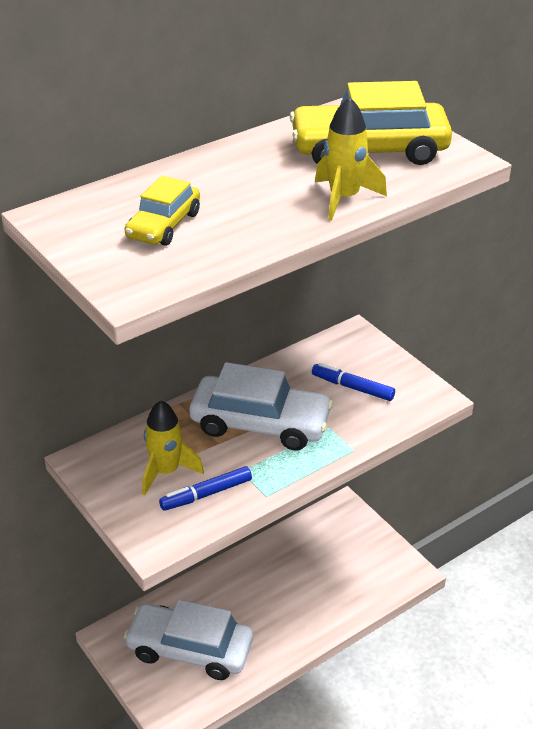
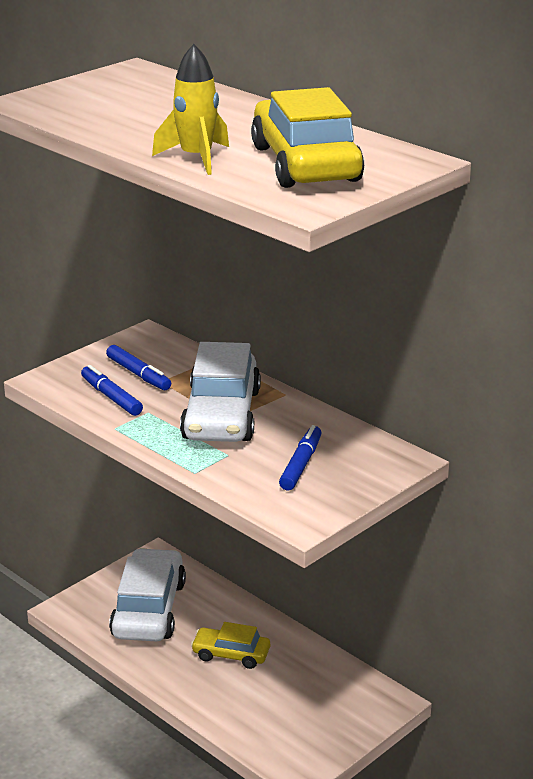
camera: 80 degrees right, 10 degrees down
(163, 225) = (127, 102): yellow car -> yellow car (231, 654)
(166, 471) = (138, 374): yellow rocket -> blue marker

